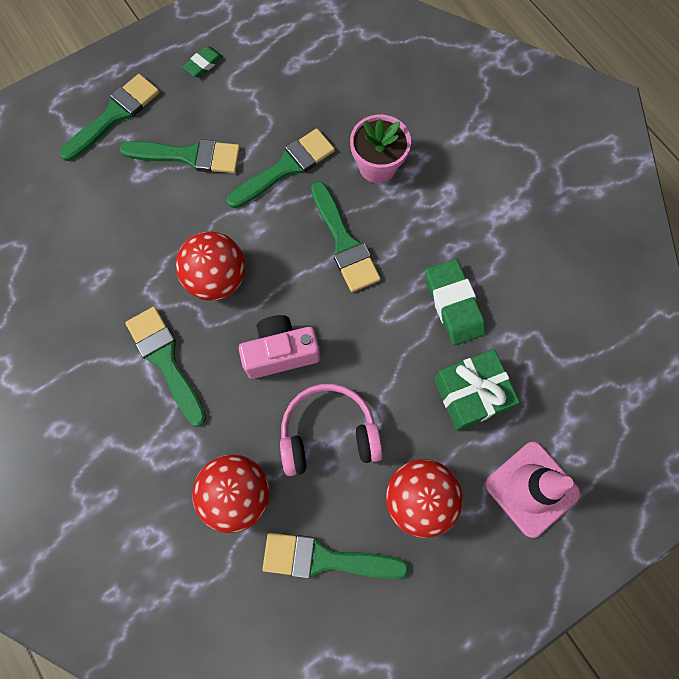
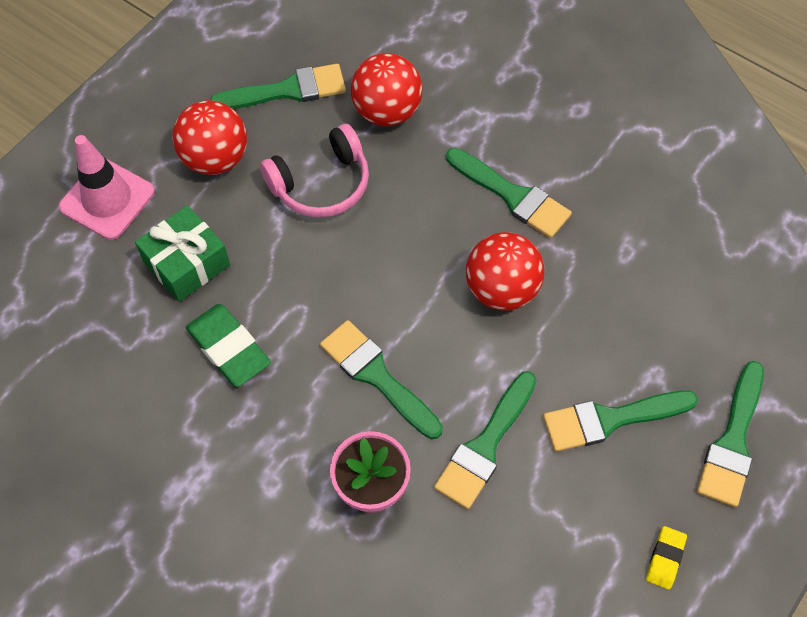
camera: 160 degrees right, 10 degrees down
(203, 64) = (665, 558): green eraser -> yellow eraser
(281, 353) = (399, 239): pink camera -> none

